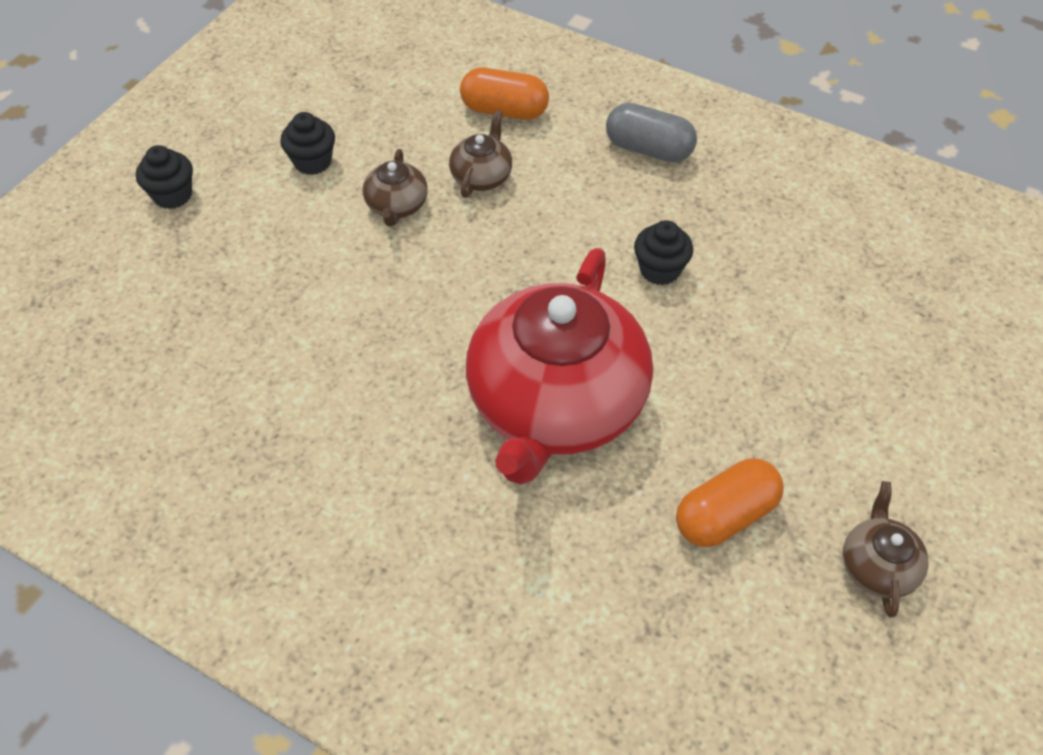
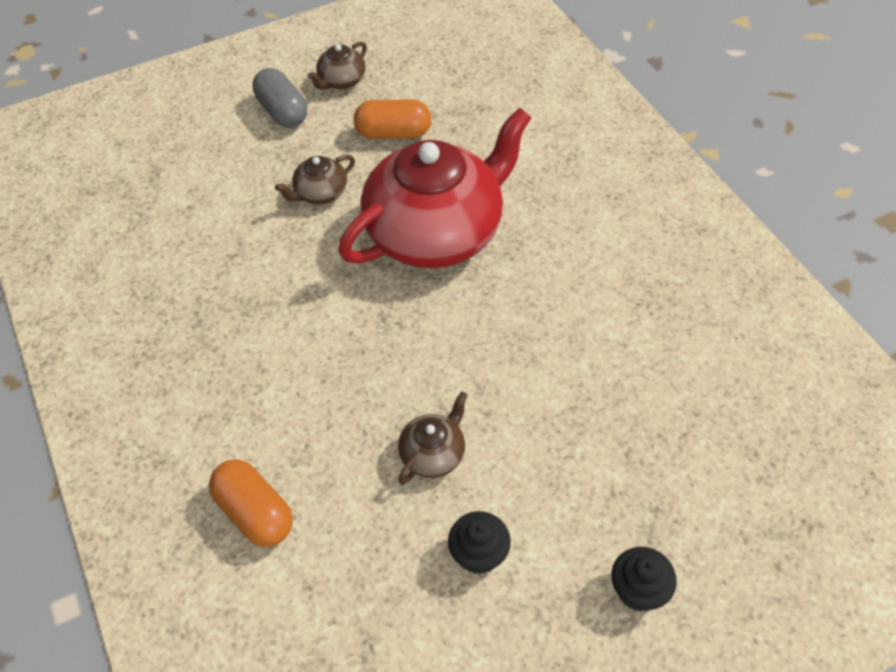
camera: 145 degrees left, 0 degrees up
(482, 176) = (338, 444): brown teapot -> brown teapot (320, 193)
(648, 149) = (179, 392): grey capsule -> grey capsule (282, 112)
(660, 270) = (282, 284): black cupcake -> none

